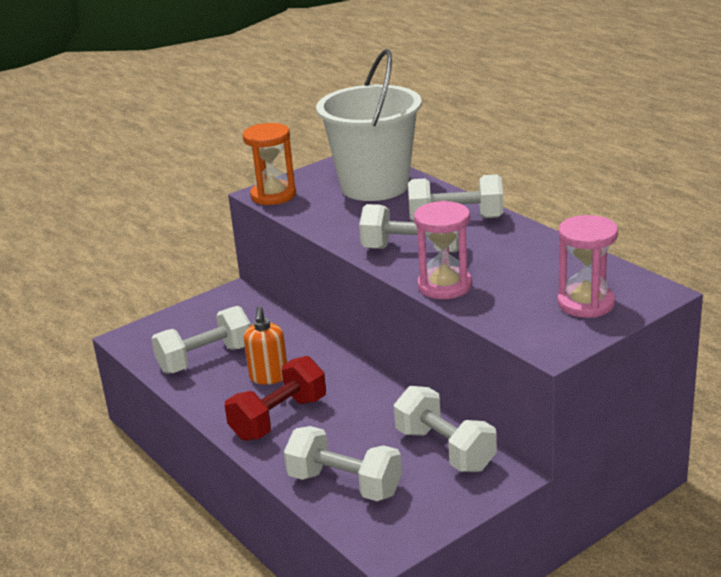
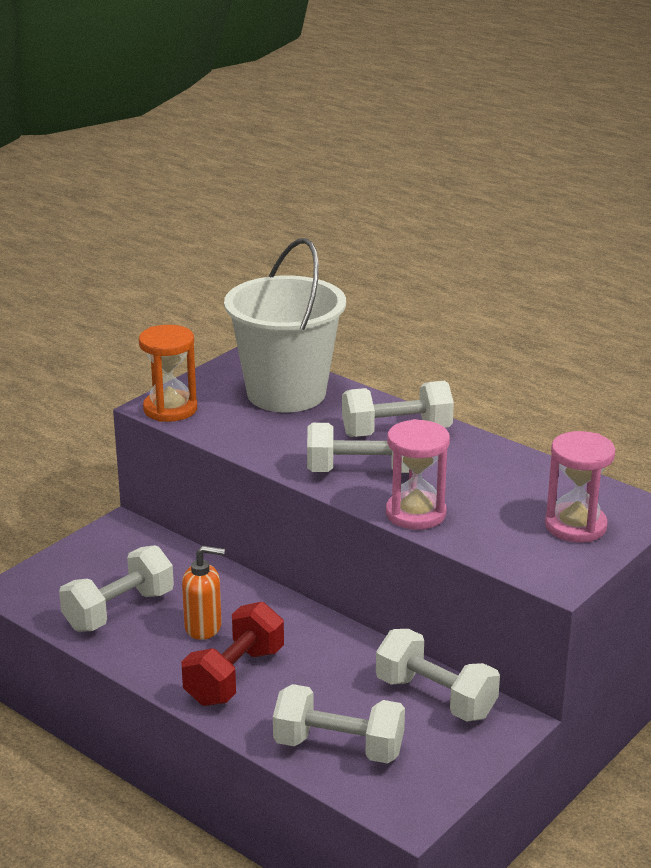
camera: 15 degrees left, 0 degrees up
(268, 377) = (203, 627): orange soap dispenser -> orange soap dispenser turned 75 degrees counterclockwise

